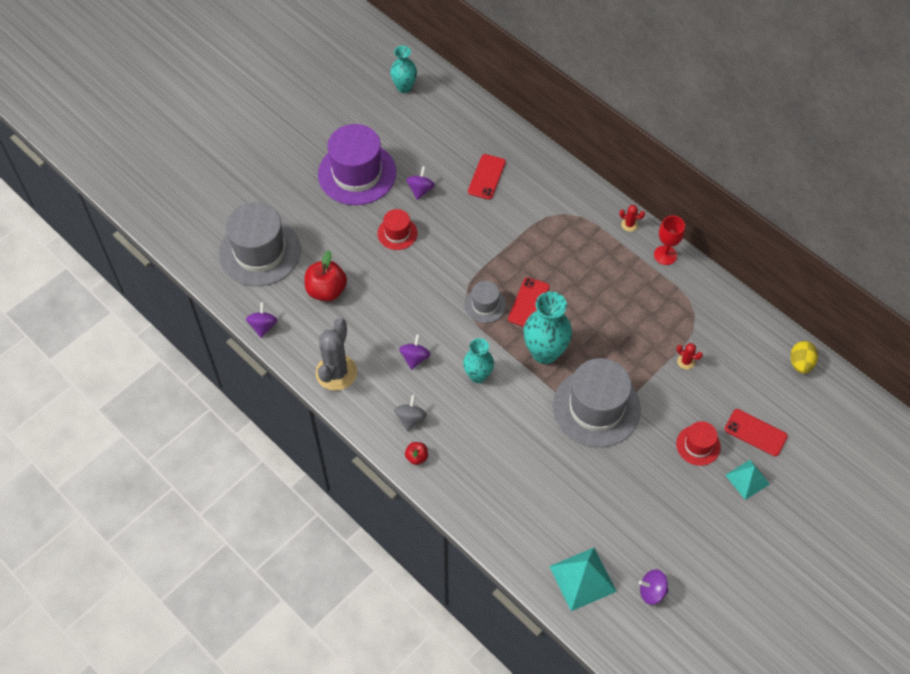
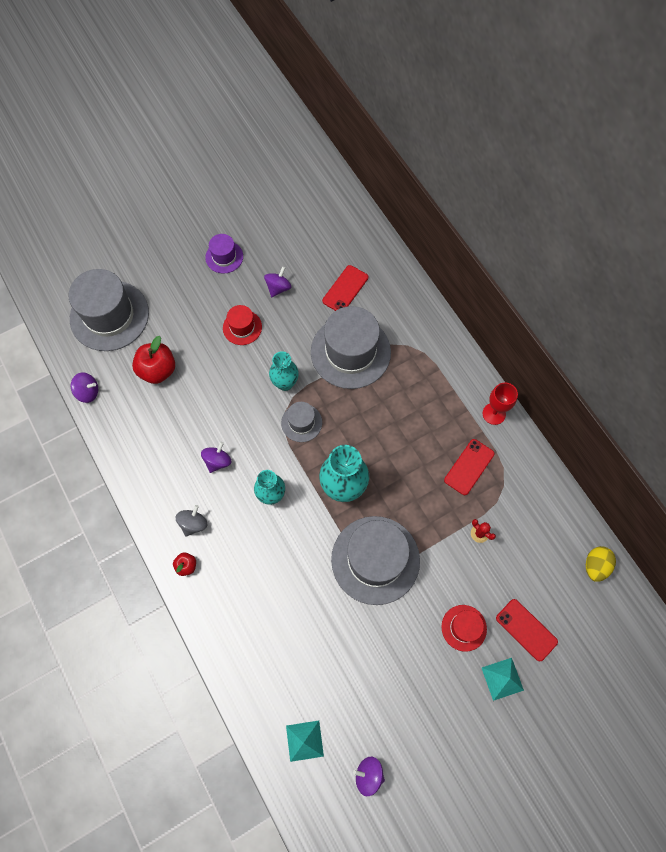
camera: 15 degrees right, 10 degrees up
(263, 326) = (88, 392): purple spinning top -> purple spinning top turned 75 degrees clockwise
(336, 372) = (139, 457): grey cactus -> none
(357, 173) = (224, 257): purple hat -> purple hat, size x0.50
(404, 87) = (296, 179): turquoise vase -> turquoise vase (285, 383)
(511, 232) = (350, 352): none -> grey hat
(528, 303) = (344, 431): red phone -> red phone (469, 467)
(582, 578) = (304, 740): turquoise pyramid -> turquoise pyramid, size x0.66
(629, 224) = (468, 372): red cactus -> none

